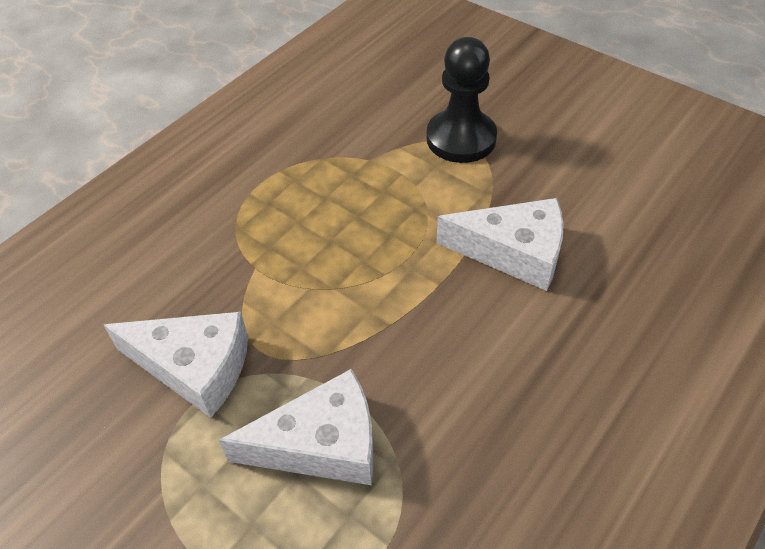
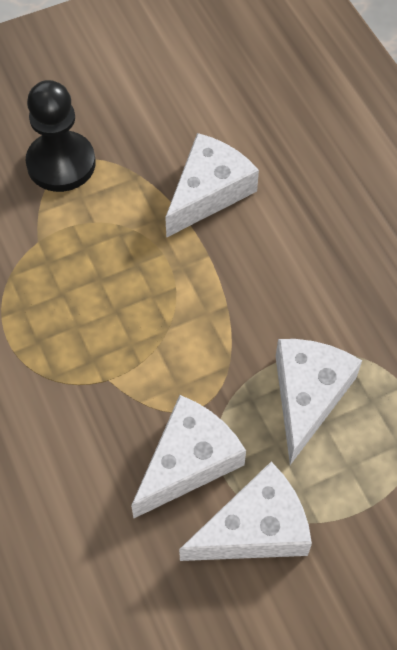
camera: 65 degrees left, 10 degrees up
(140, 459) = (255, 528): none -> white cheese

